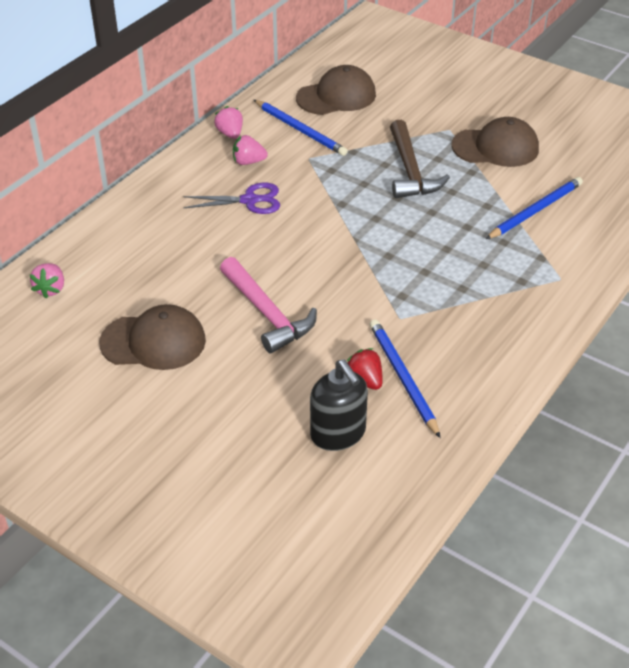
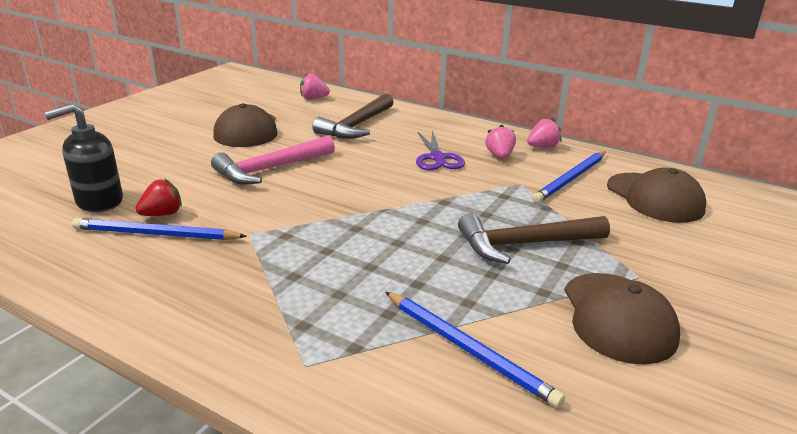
camera: 85 degrees right, 15 degrees down
(155, 252) = (356, 126): none -> brown hammer
(402, 378) = (156, 234): blue pencil -> blue pencil turned 150 degrees counterclockwise

